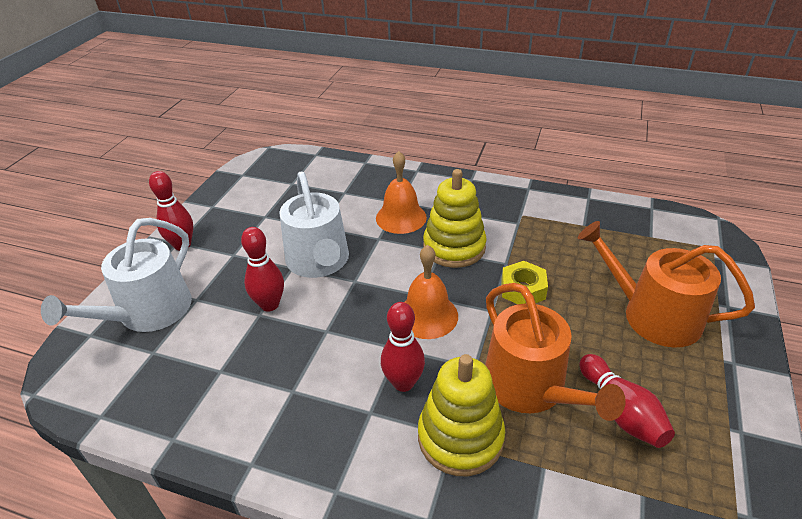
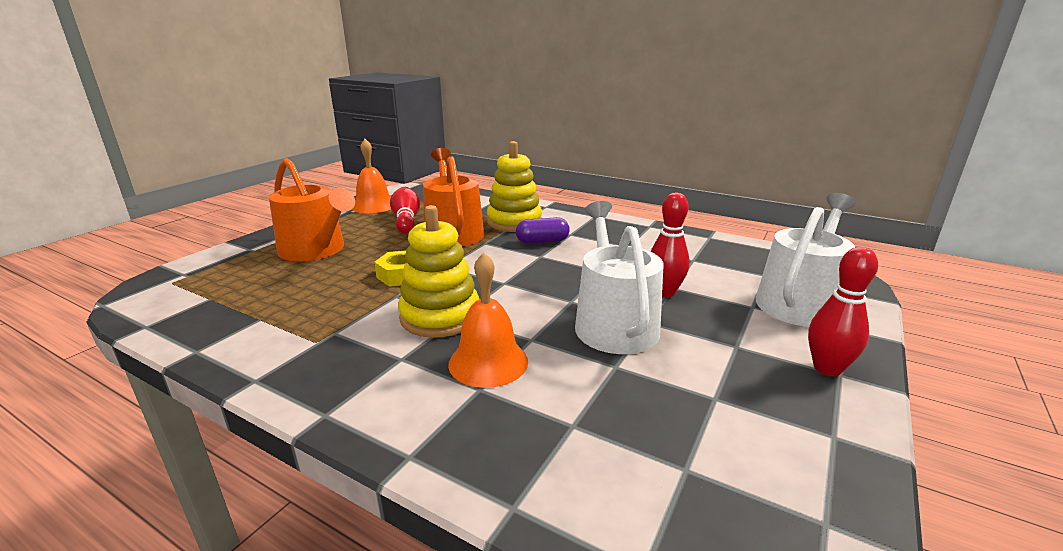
camera: 170 degrees left, 15 degrees down
(403, 383) = (542, 241): red bowling pin -> purple capsule
(427, 315) = (505, 269): orange bell -> orange bell (374, 205)

